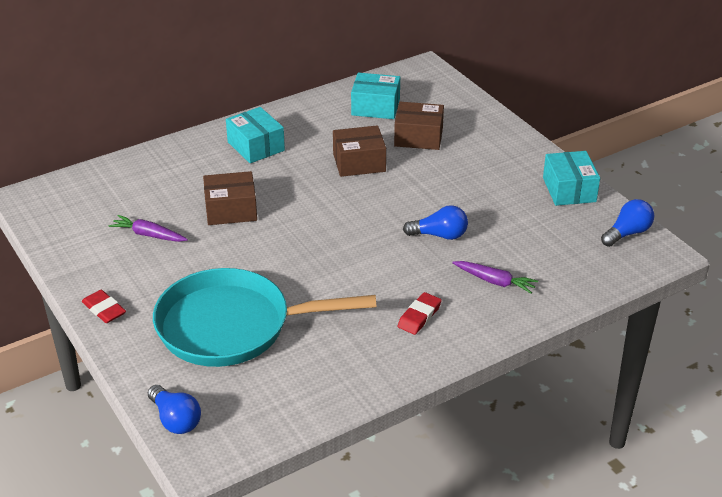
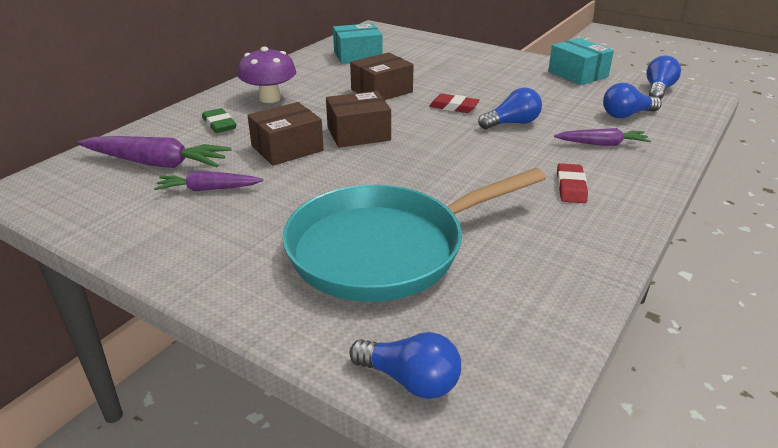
camera: 25 degrees left, 5 degrees down
(104, 309) = (204, 276): red eraser -> red eraser (454, 107)
(127, 198) = (157, 163): none -> purple carrot
(196, 167) = (219, 124): none -> green eraser
(256, 146) = (270, 98): turquoise box -> purple mushroom
(418, 137) = (416, 66): brown box -> brown box (358, 134)
(557, 255) = (626, 115): none -> blue light bulb

